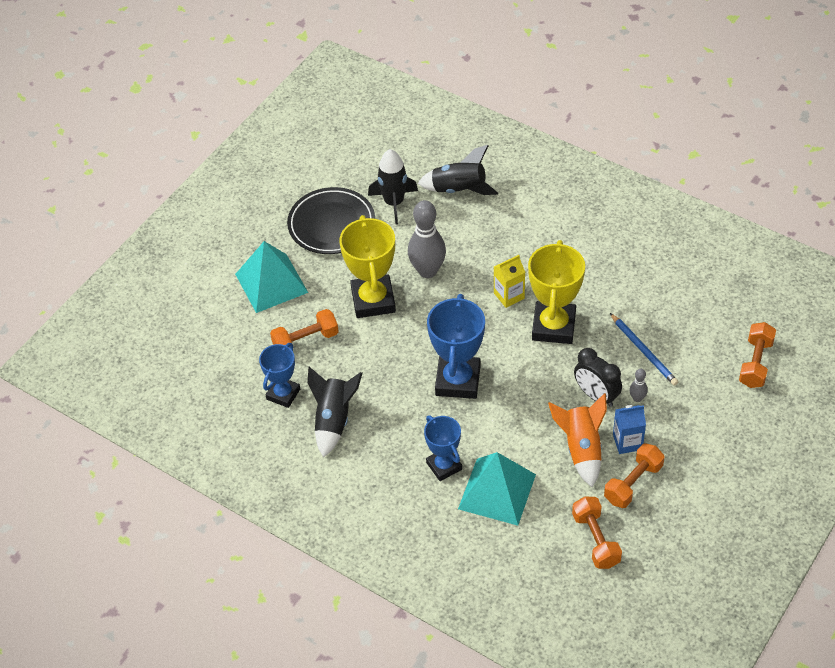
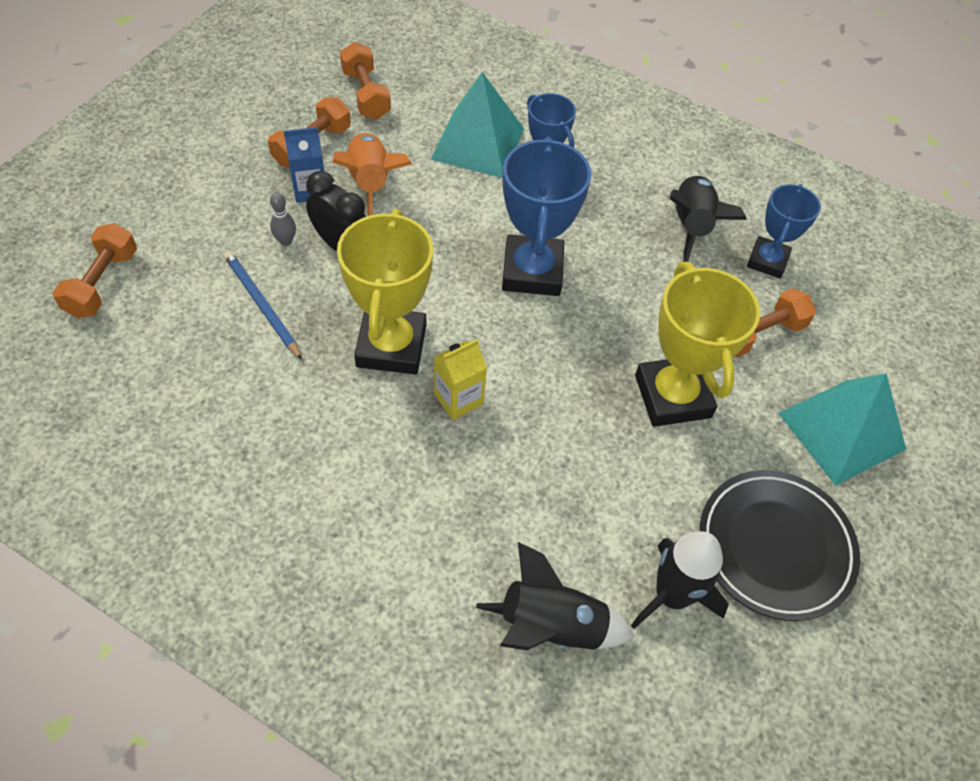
camera: 170 degrees right, 5 degrees up
(427, 271) = (593, 447): grey bowling pin -> none

